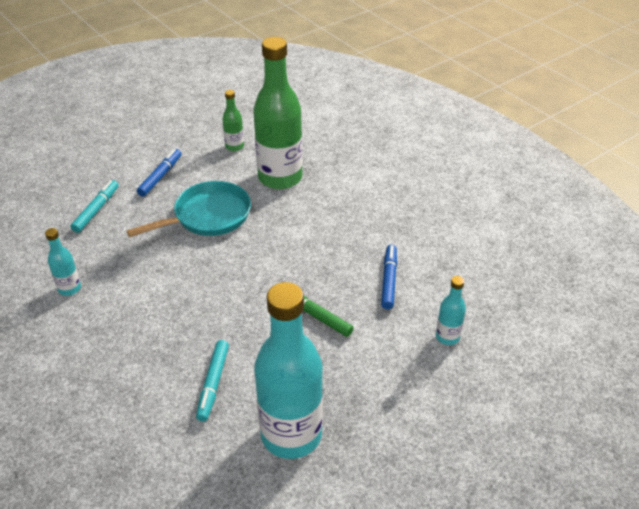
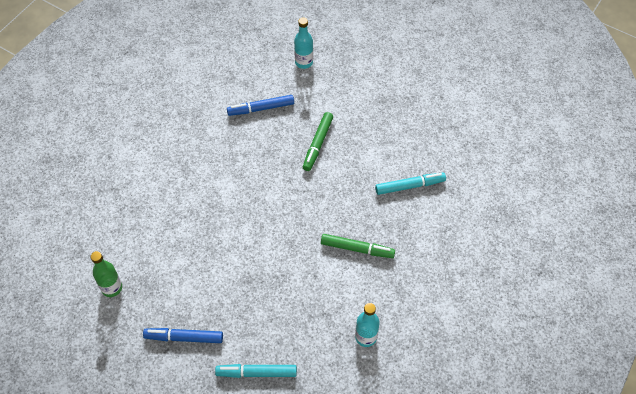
camera: 110 degrees left, 15 degrees up
(165, 310) = (357, 249): none -> green marker
(208, 216) = (230, 266): turquoise pan -> none
(280, 178) = (153, 227): green bottle -> none
(291, 434) = (426, 126): turquoise bottle -> none

